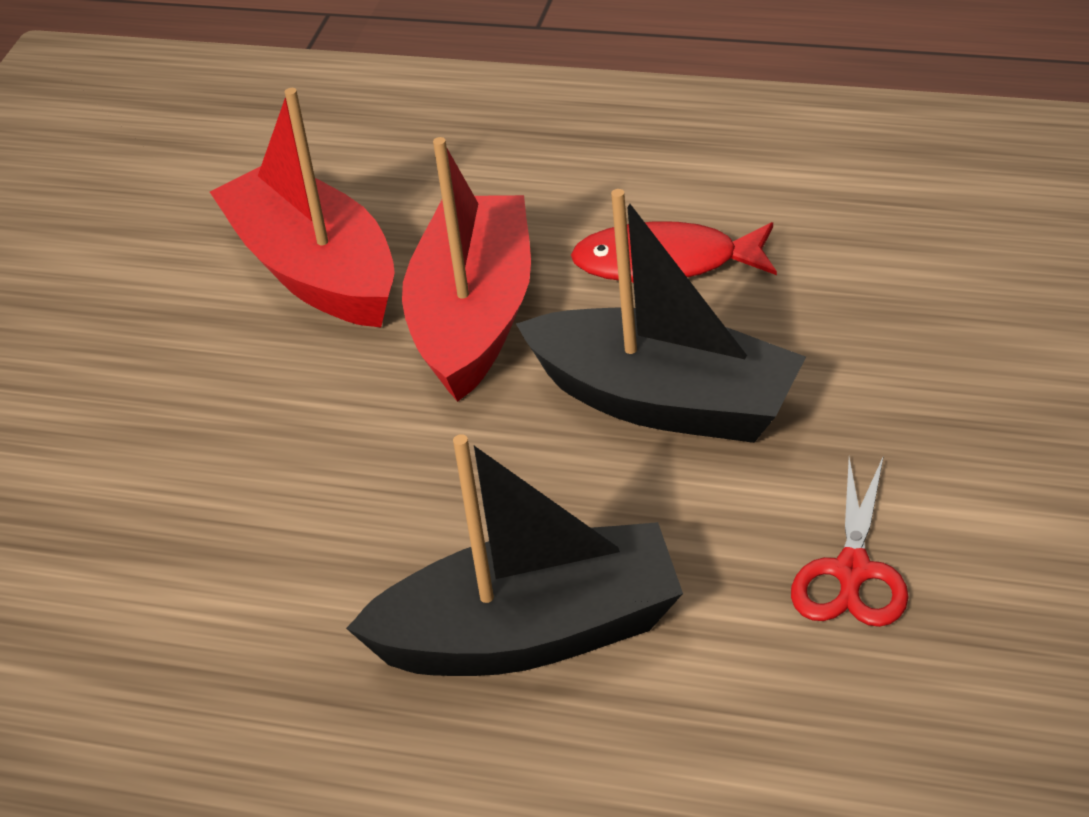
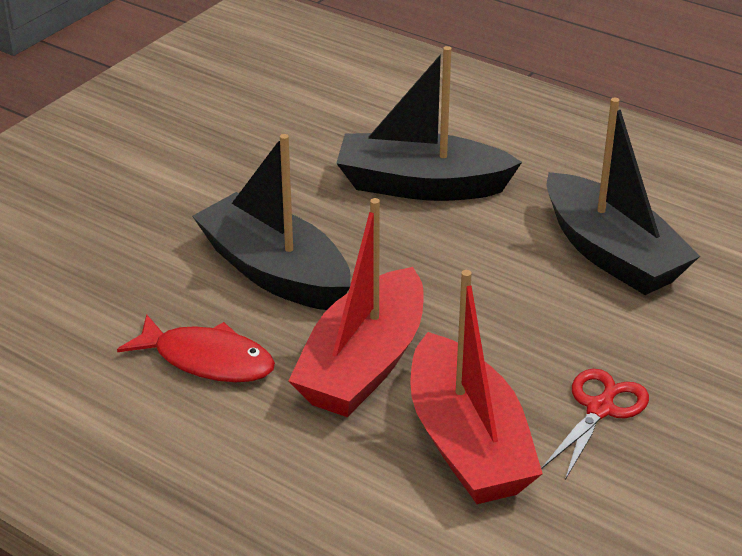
camera: 165 degrees left, 5 degrees down
(180, 592) = (611, 254): none -> black boat
(852, 571) = (243, 168): red scissors -> red scissors (600, 409)

